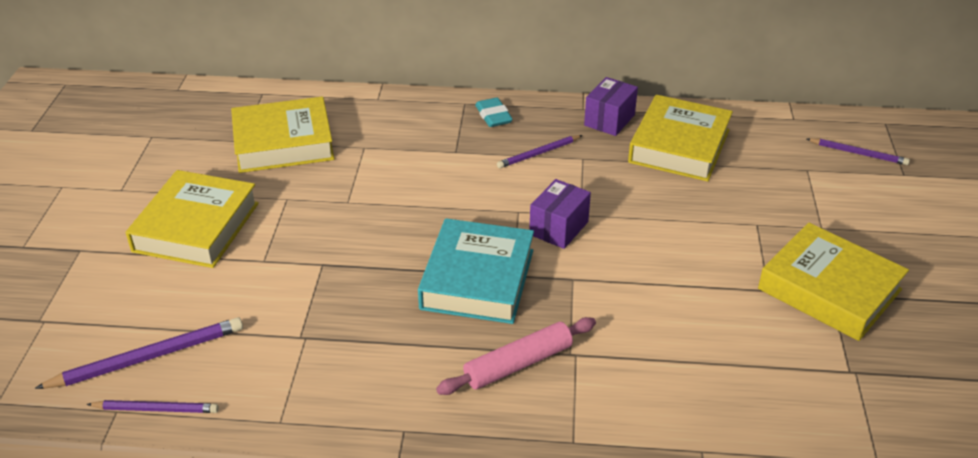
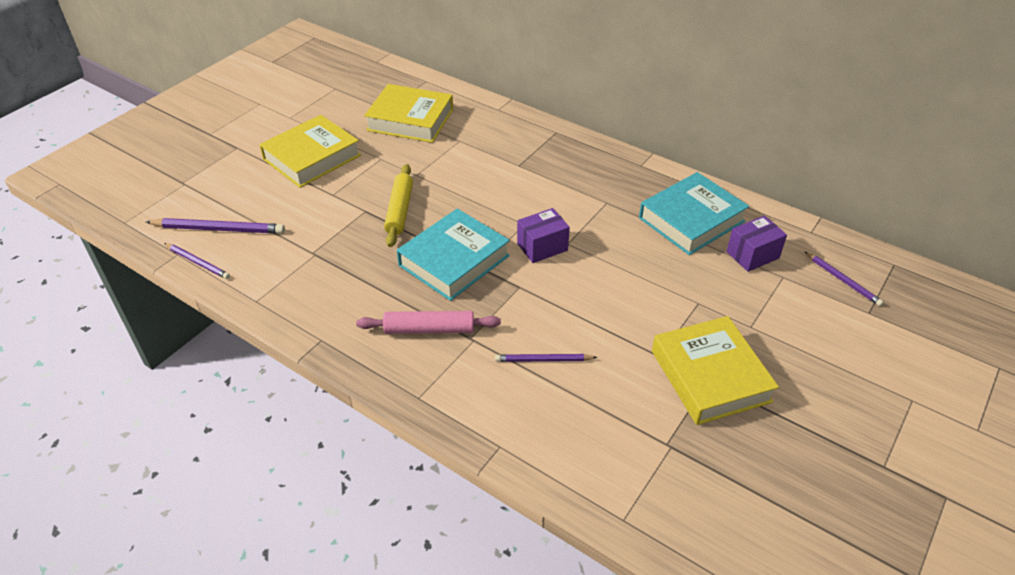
camera: 30 degrees right, 5 degrees up
(364, 249) = (399, 210): none -> yellow rolling pin
(493, 116) = (568, 148): turquoise eraser -> none
(539, 153) = (576, 187): purple pencil -> purple pencil (543, 360)
(609, 120) = (653, 181): purple box -> purple box (752, 255)
(679, 146) = (691, 220): yellow book -> turquoise book

